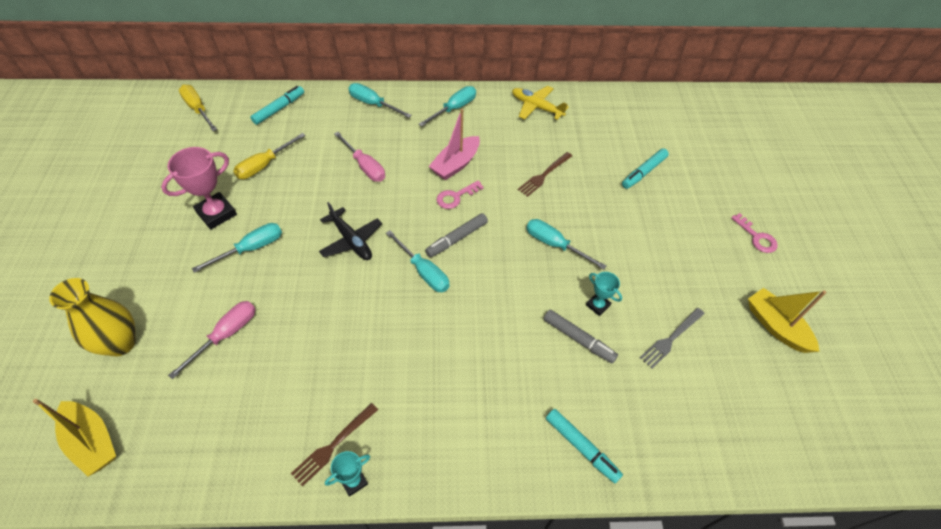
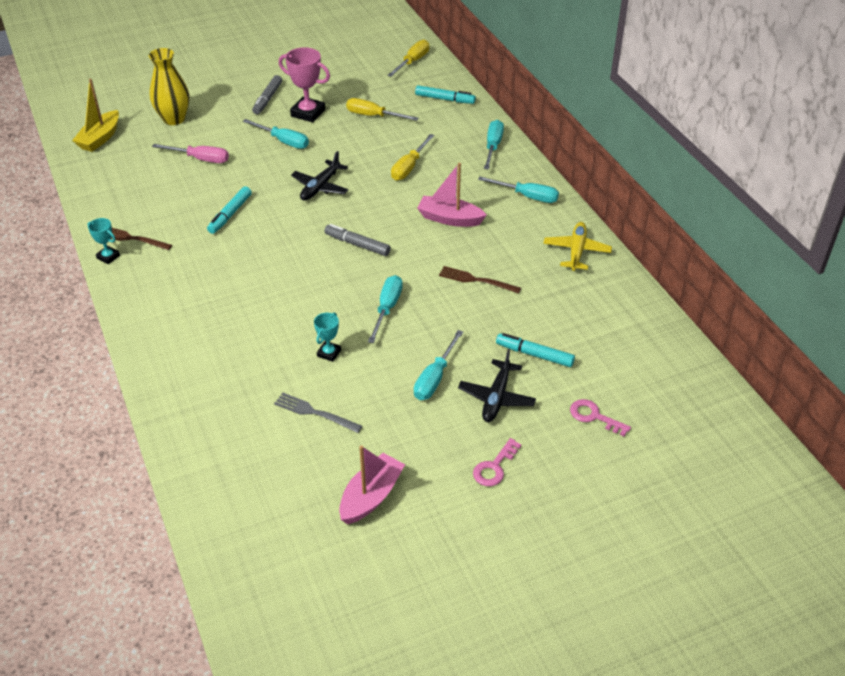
camera: 70 degrees right, 10 degrees down
(365, 166) = (409, 167): pink screwdriver -> yellow screwdriver
(423, 271) = (309, 236): turquoise screwdriver -> turquoise screwdriver (435, 378)
(456, 197) = (407, 230): pink key -> pink key (594, 416)
(578, 339) = (284, 348): grey marker -> grey marker (267, 99)
(581, 447) = (176, 372): turquoise marker -> turquoise marker (230, 214)
(684, 210) = (496, 397): none -> black plane
(776, 326) = (371, 496): yellow boat -> pink boat

